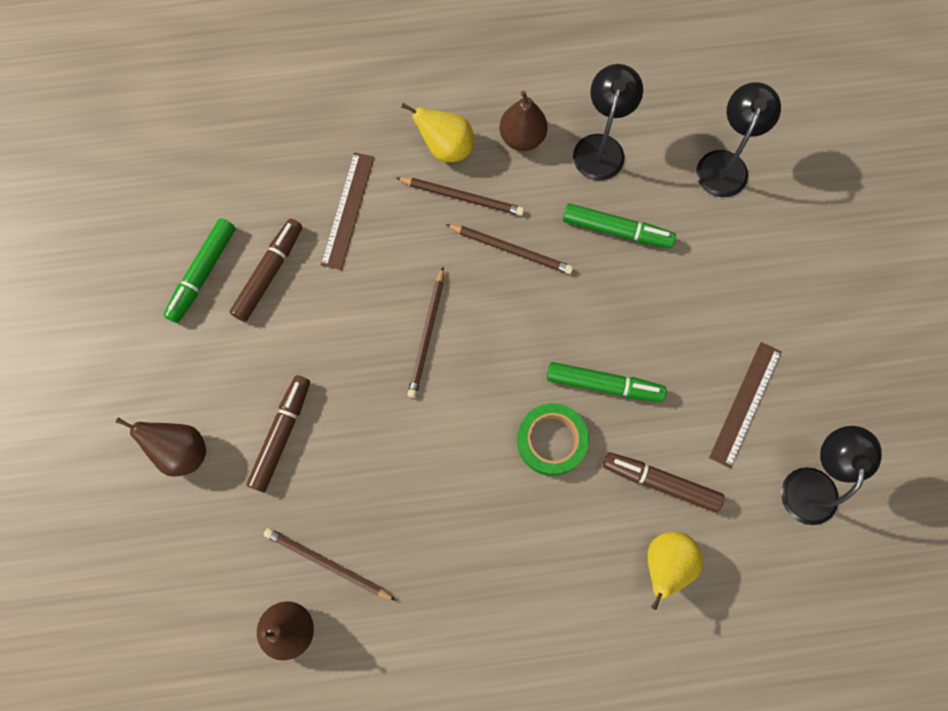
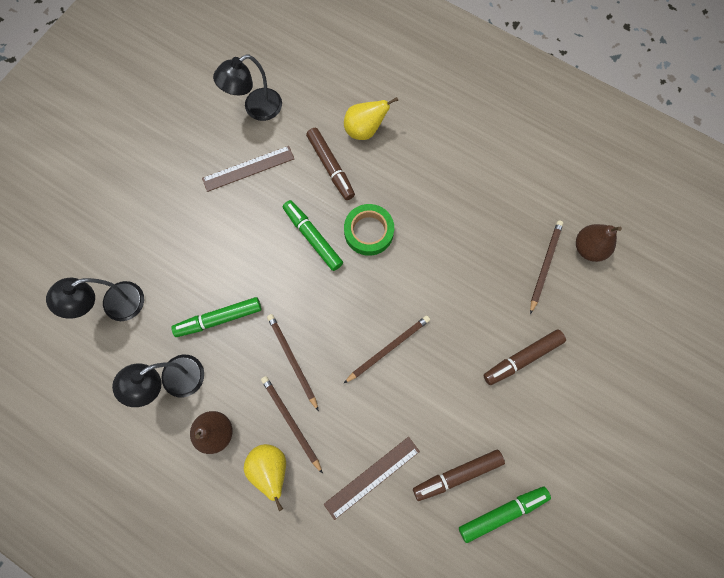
camera: 140 degrees left, 0 degrees up
(182, 451) = (591, 397): brown pear -> none
(327, 564) = (545, 265): brown pencil -> brown pencil turned 135 degrees counterclockwise
(616, 230) = (219, 319): green marker -> green marker turned 75 degrees counterclockwise

